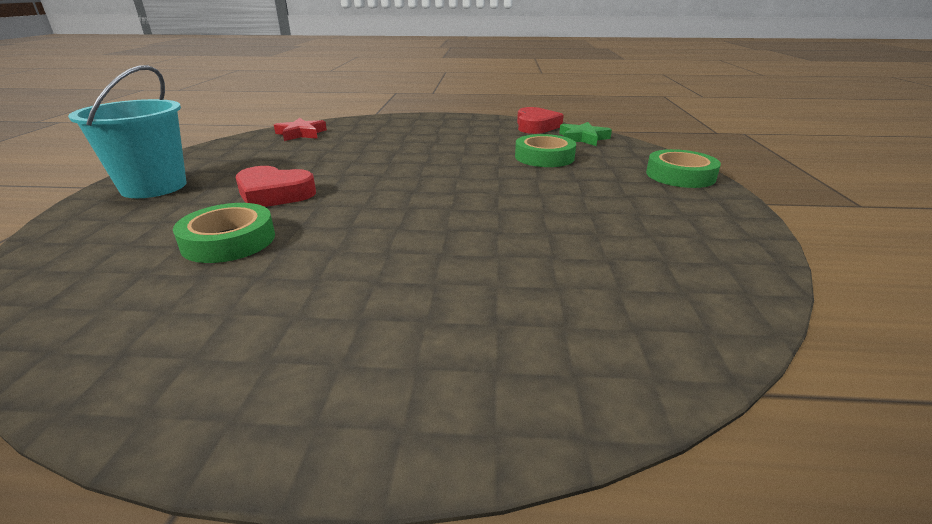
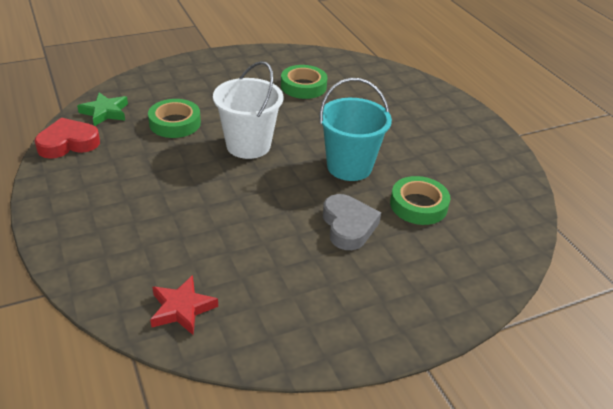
camera: 120 degrees left, 10 degrees up
(154, 187) = (395, 308): turquoise bucket -> turquoise bucket (349, 166)
(274, 194) = (348, 226): red heart -> grey heart
(471, 178) = (248, 145): none -> white bucket
(680, 175) = (184, 69): green tape -> green tape (303, 86)

